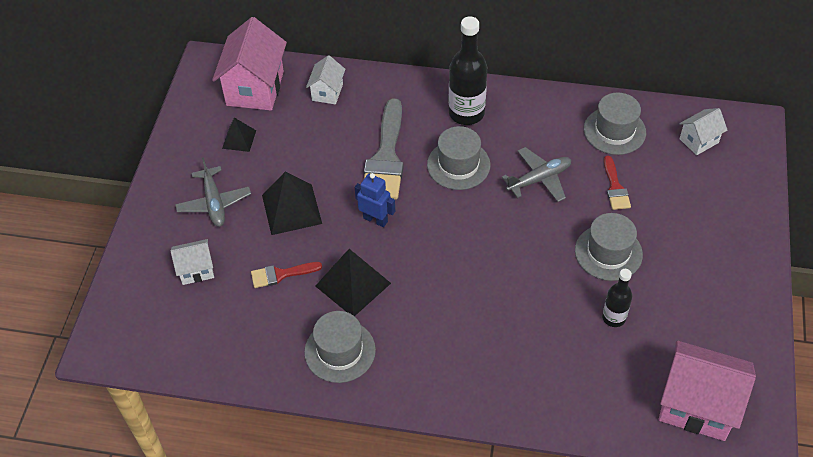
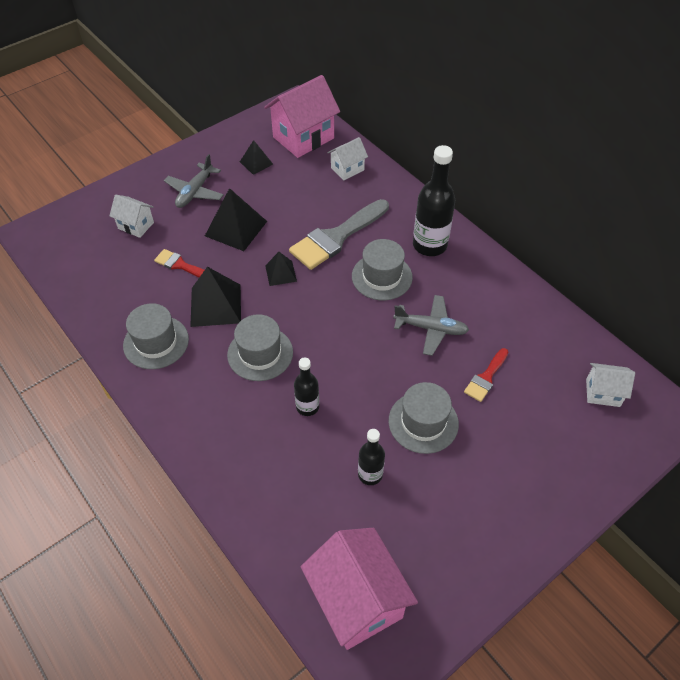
camera: 40 degrees right, 0 degrees up
(375, 219) = (281, 273): blue robot -> black pyramid
(517, 306) = (307, 406): none -> black bottle
(614, 131) = (535, 335): grey hat -> grey hat (260, 353)

